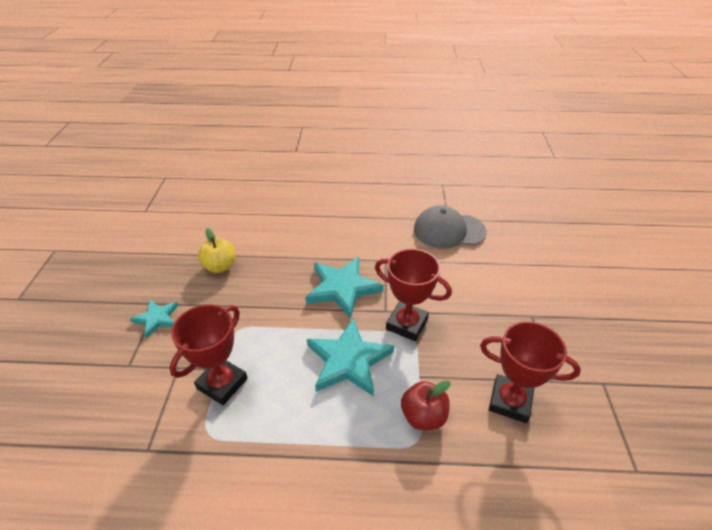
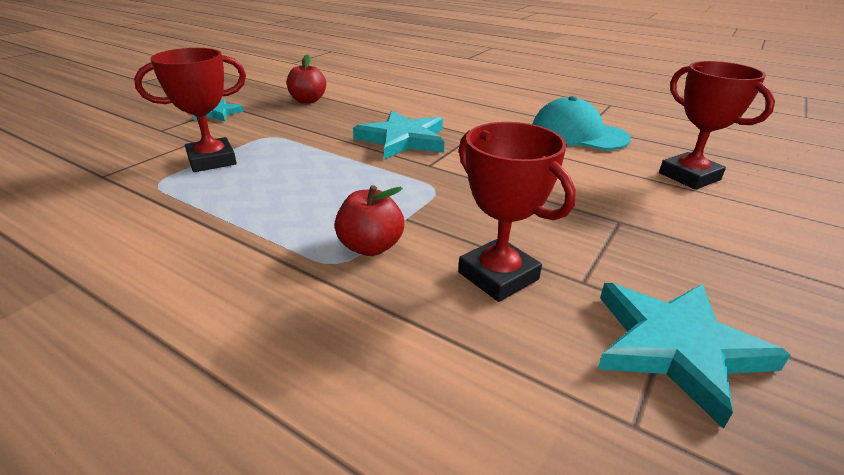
camera: 30 degrees right, 10 degrees down
(220, 266) = (308, 101): yellow apple -> red apple
(348, 360) = (344, 183): turquoise star -> turquoise star (676, 347)
(407, 324) = (441, 179): red trophy -> red trophy (689, 176)
(449, 230) = (578, 134): grey cap -> turquoise cap

